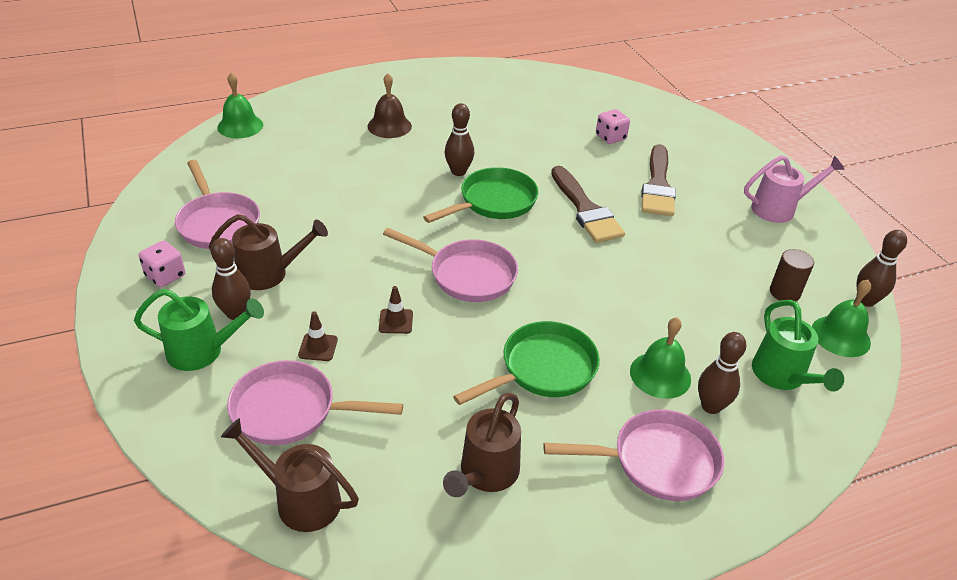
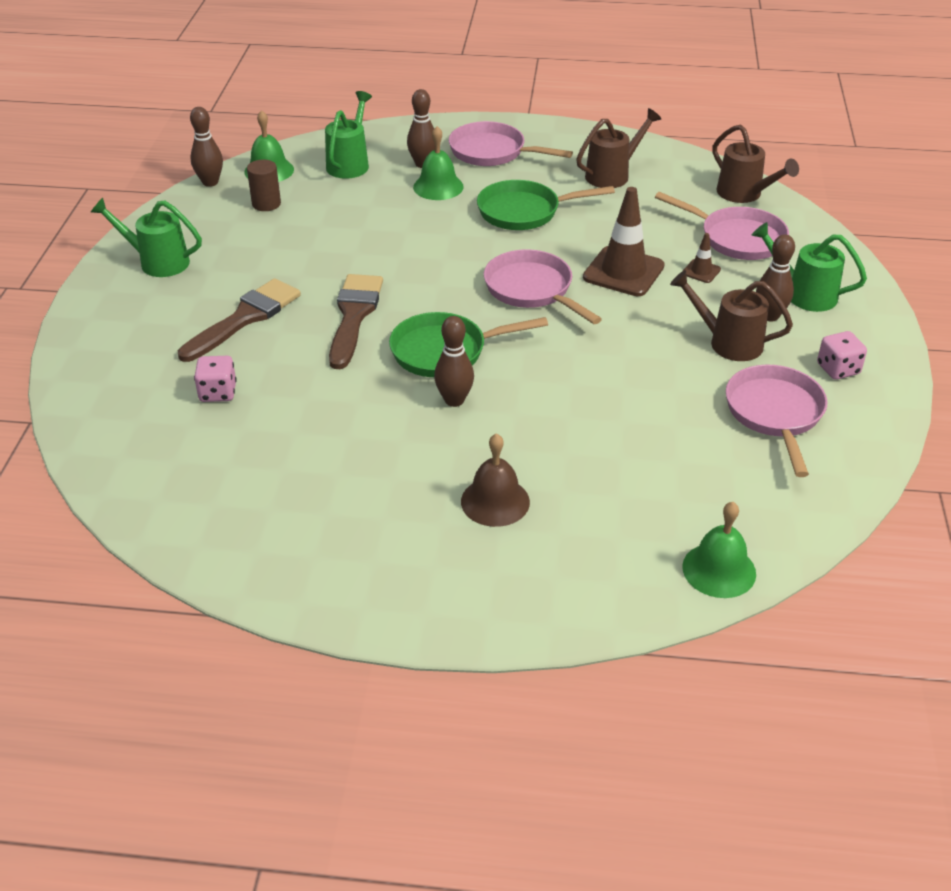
camera: 150 degrees left, 0 degrees up
(396, 321) = (623, 272): brown traffic cone -> brown traffic cone, size x2.14
(779, 209) = (157, 262): pink watering can -> green watering can

